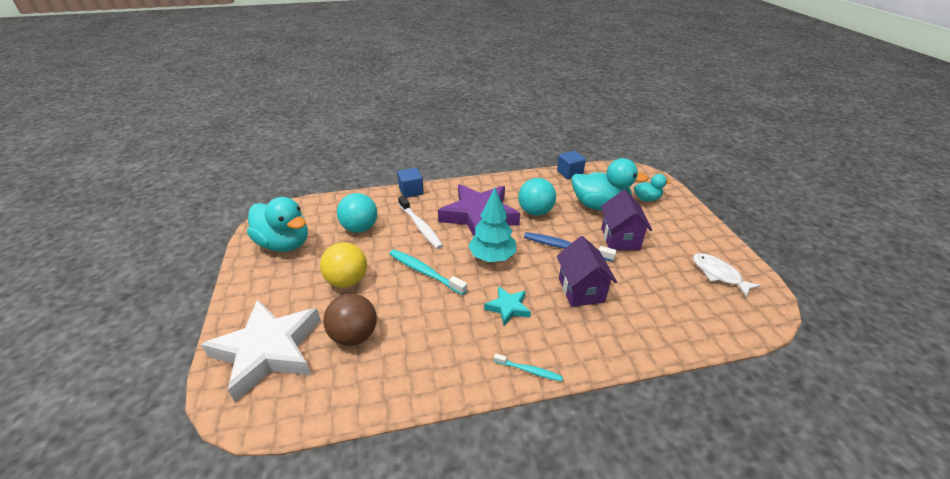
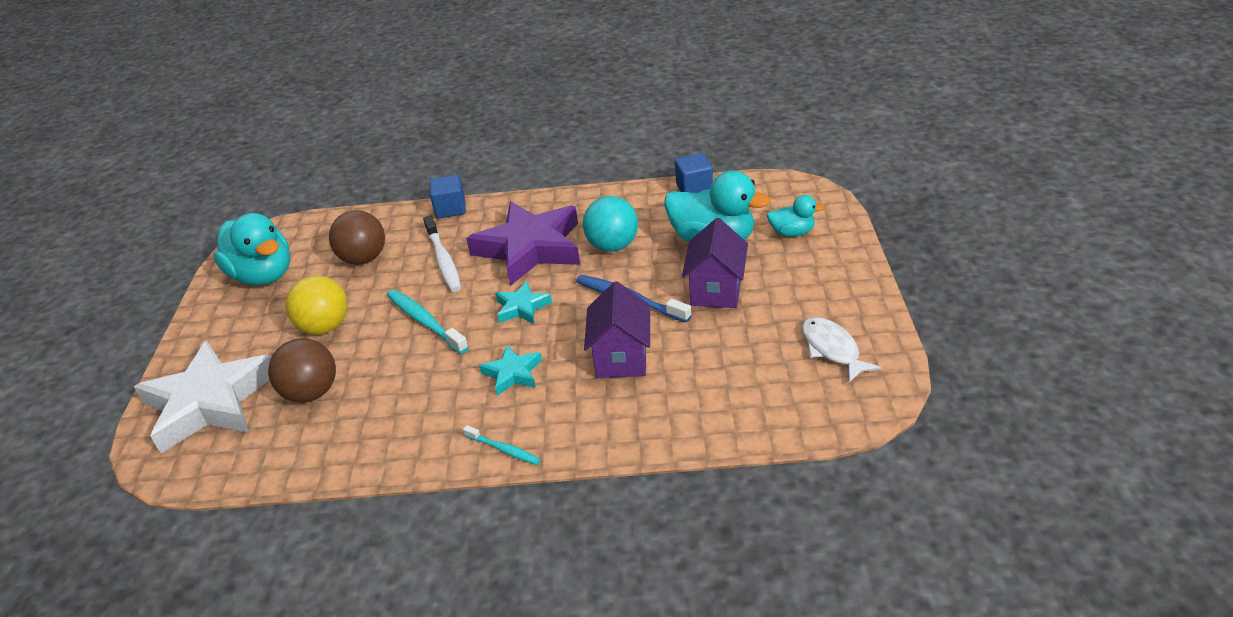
camera: 15 degrees right, 0 degrees up
(360, 228) = (364, 259): turquoise ball -> brown ball
(492, 257) = (522, 307): turquoise tree -> turquoise star

